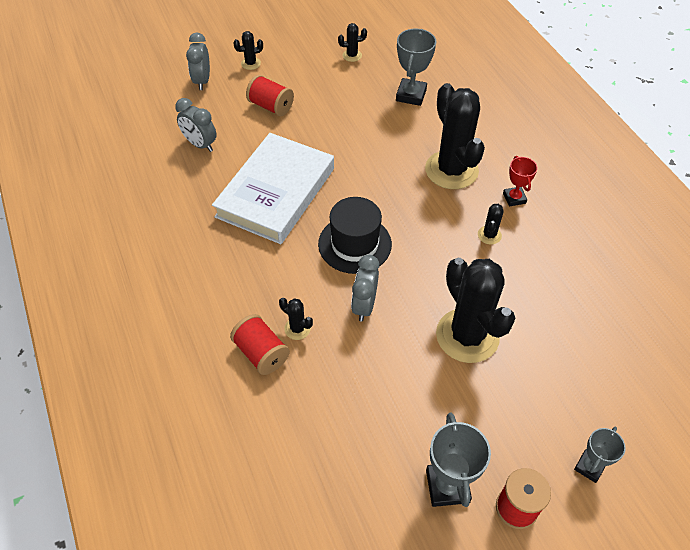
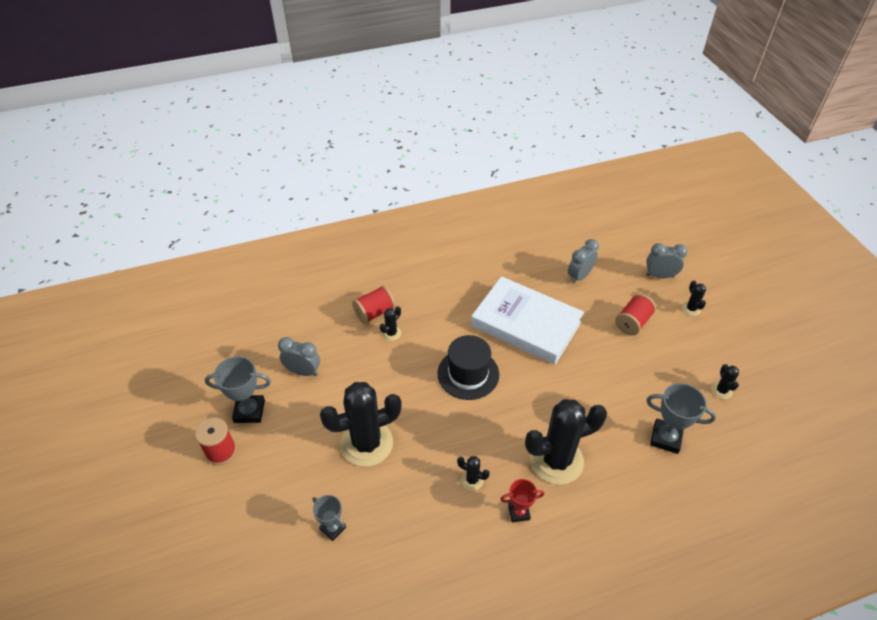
camera: 95 degrees right, 5 degrees down
(364, 305) = (406, 375): grey clock -> grey clock (303, 371)
(589, 467) = (235, 510): grey trophy -> grey trophy (333, 528)

